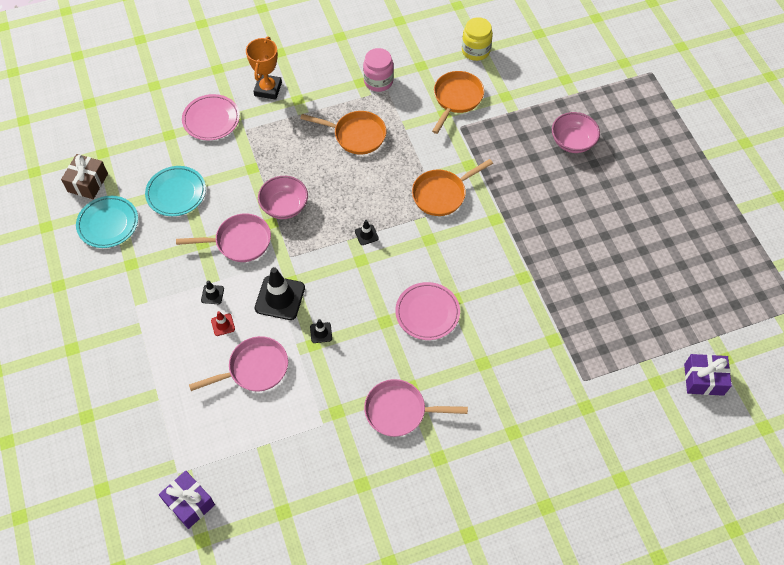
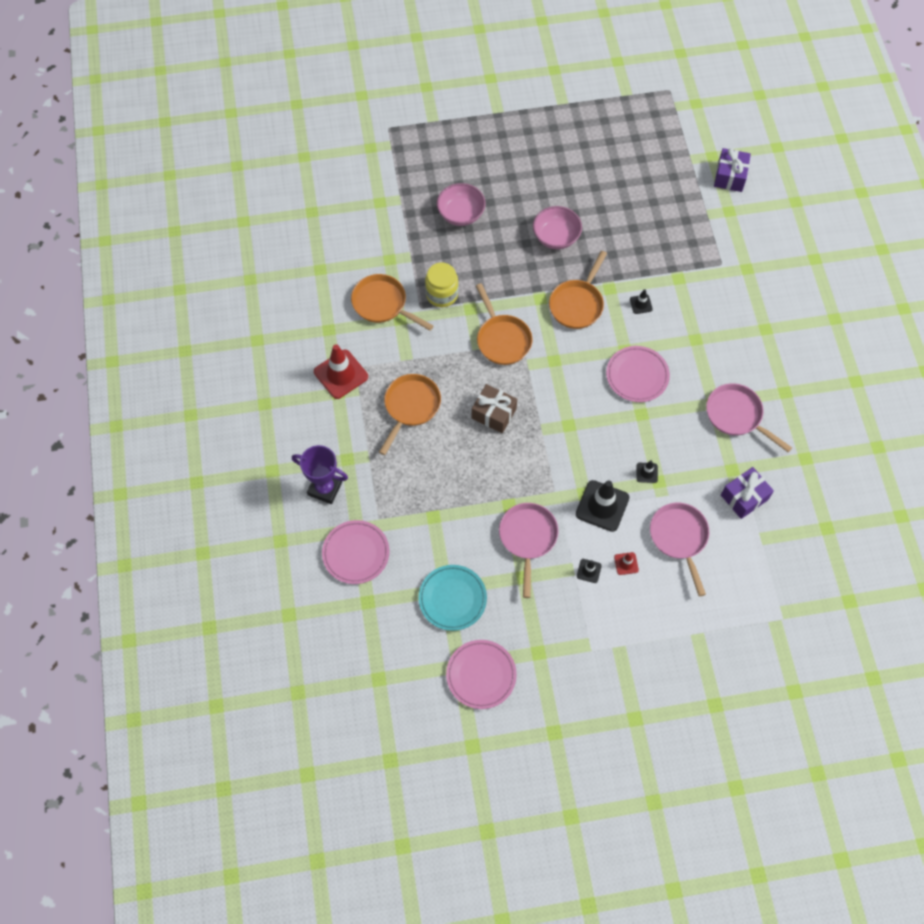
camera: 80 degrees left, 5 degrees up
(88, 182) = (419, 696): brown gift -> brown gift (494, 414)
(108, 224) = (481, 675): turquoise plate -> pink plate
(189, 503) = (813, 610): purple gift -> purple gift (744, 497)
(268, 89) = (325, 488): orange trophy -> purple trophy
(284, 206) = (490, 489): pink bowl -> pink bowl (556, 237)
(366, 235) = (539, 415): black traffic cone -> black traffic cone (641, 304)
(378, 81) = (341, 374): pink jar -> red traffic cone
(400, 411) = (737, 416): pink pan -> pink pan turned 120 degrees clockwise
(475, 51) = (321, 274): yellow jar -> yellow jar (442, 294)
(497, 251) = (577, 304): none -> orange pan

